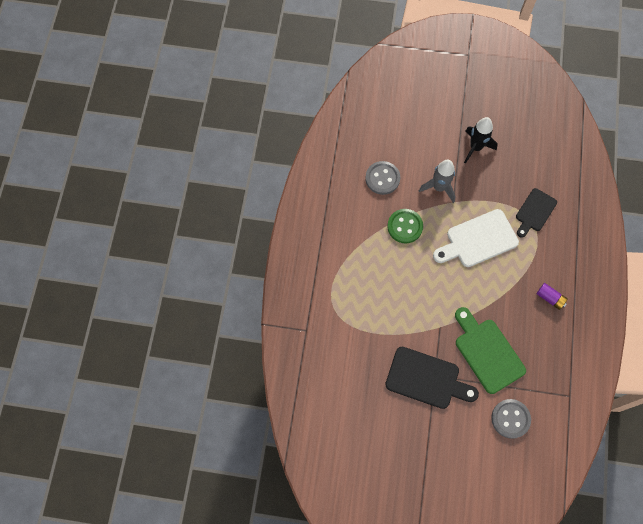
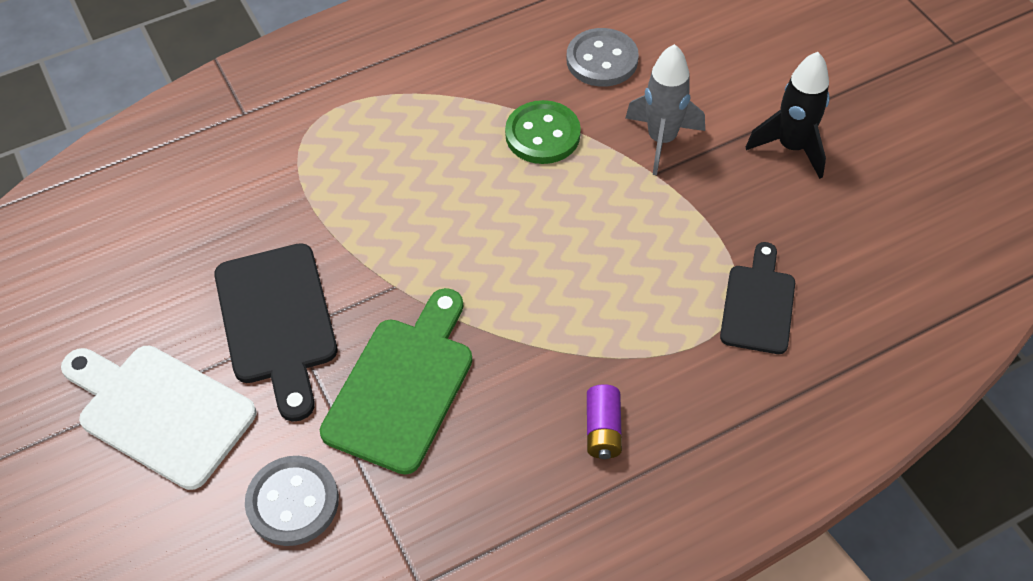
camera: 55 degrees right, 15 degrees down
(478, 240) = (616, 249): white cutting board -> white cutting board (160, 412)
(534, 212) = (758, 304): black cutting board -> black cutting board turned 105 degrees clockwise

